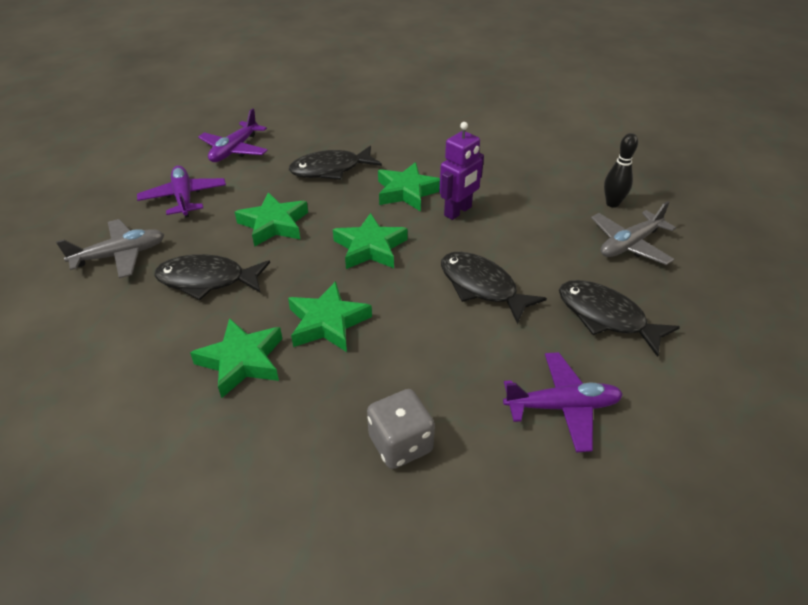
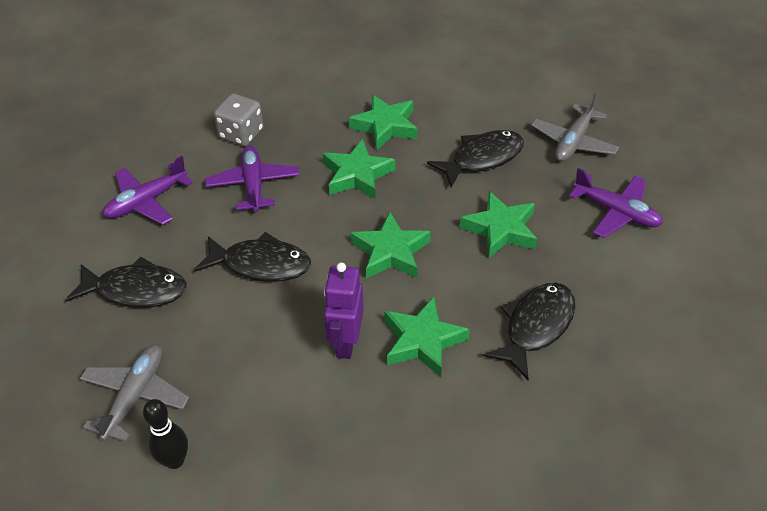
camera: 145 degrees right, 5 degrees up
(235, 150) = (669, 295): purple plane -> purple plane (253, 185)

